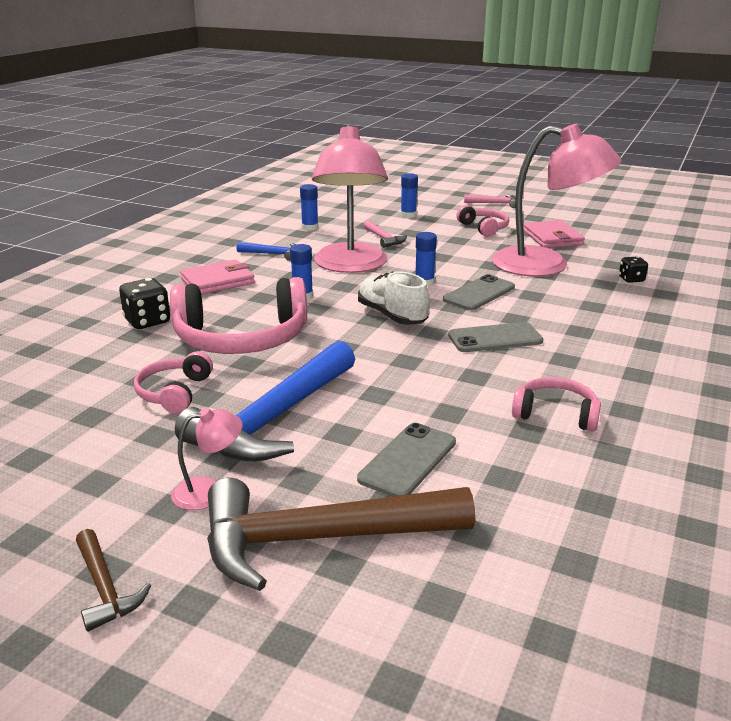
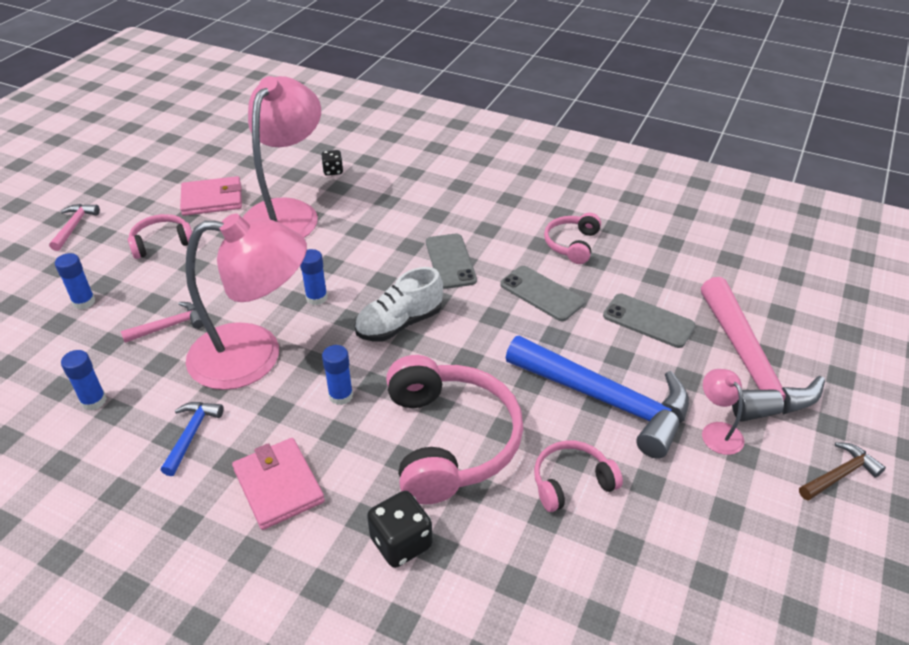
camera: 90 degrees left, 15 degrees up
(174, 393) = (571, 482): pink headphones -> pink headphones turned 150 degrees clockwise
(320, 538) = (748, 365): brown hammer -> pink hammer
(479, 293) = (351, 262): grey phone -> grey phone (541, 293)

